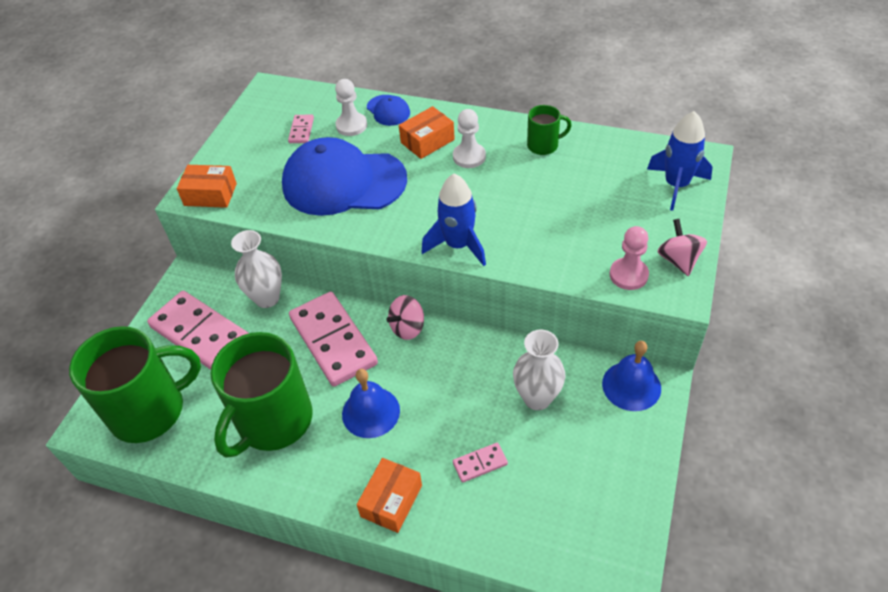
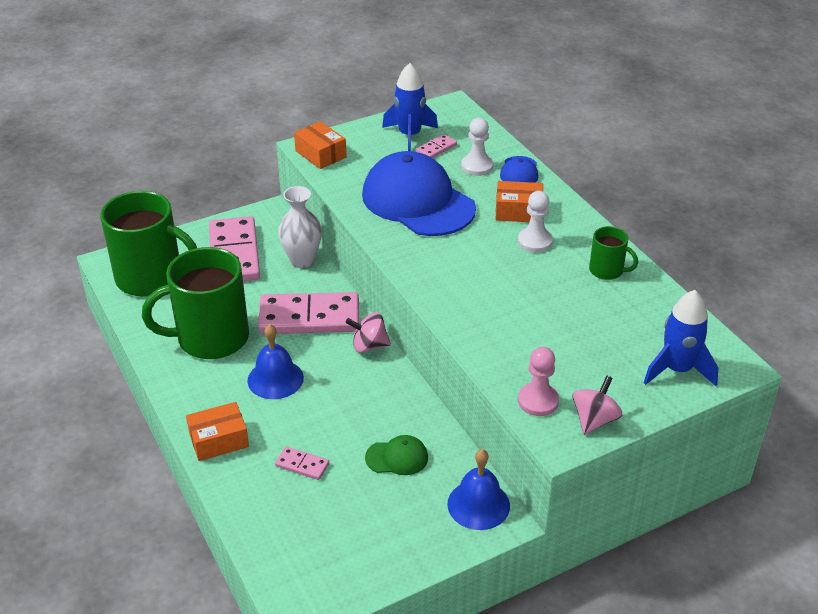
camera: 40 degrees right, 10 degrees down
(333, 341) = (309, 318): pink domino -> pink domino turned 75 degrees clockwise
(458, 245) = (439, 294): blue rocket -> blue rocket (409, 136)
(537, 398) = (397, 457): white vase -> green cap

